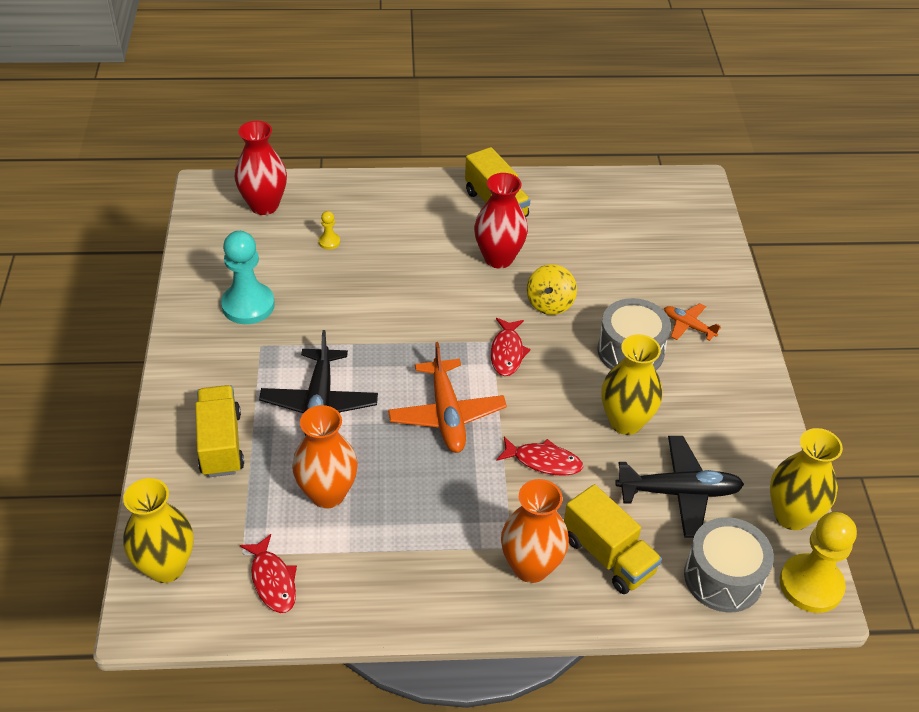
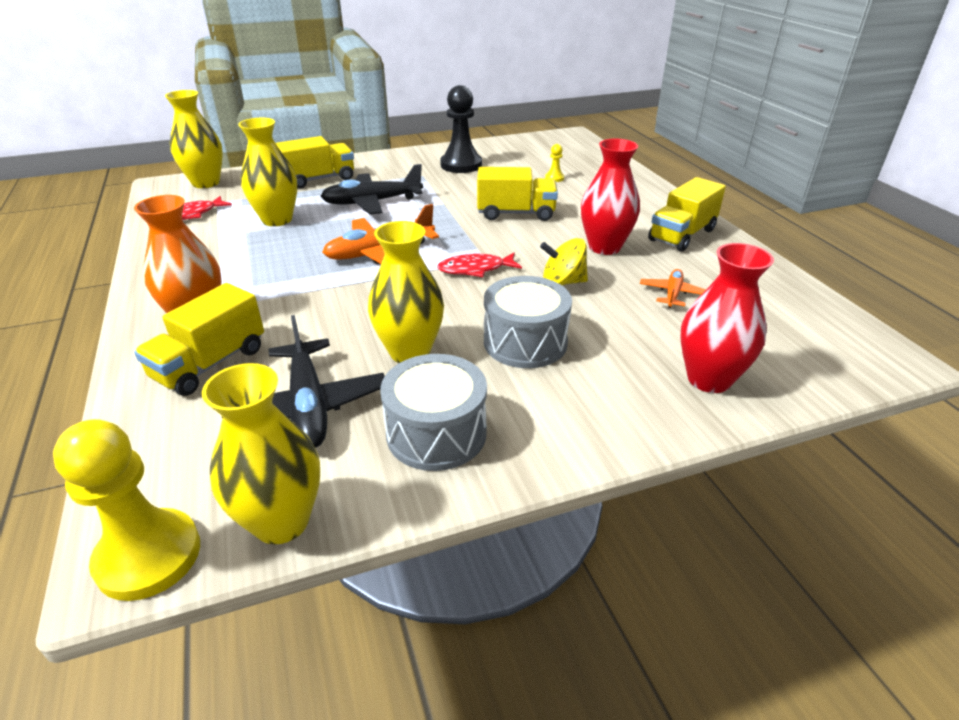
camera: 75 degrees right, 10 degrees down
(248, 305) = (461, 165): turquoise pawn -> black pawn
(264, 205) = (572, 152): red vase -> red vase (709, 379)
(327, 494) = (277, 220): orange vase -> yellow vase
(403, 295) = (516, 213): none -> yellow truck
(543, 461) = (335, 308): red fish -> none
(688, 326) = (601, 381): orange plane -> orange plane (672, 294)
(723, 577) = (171, 458): grey drum -> grey drum (436, 433)

